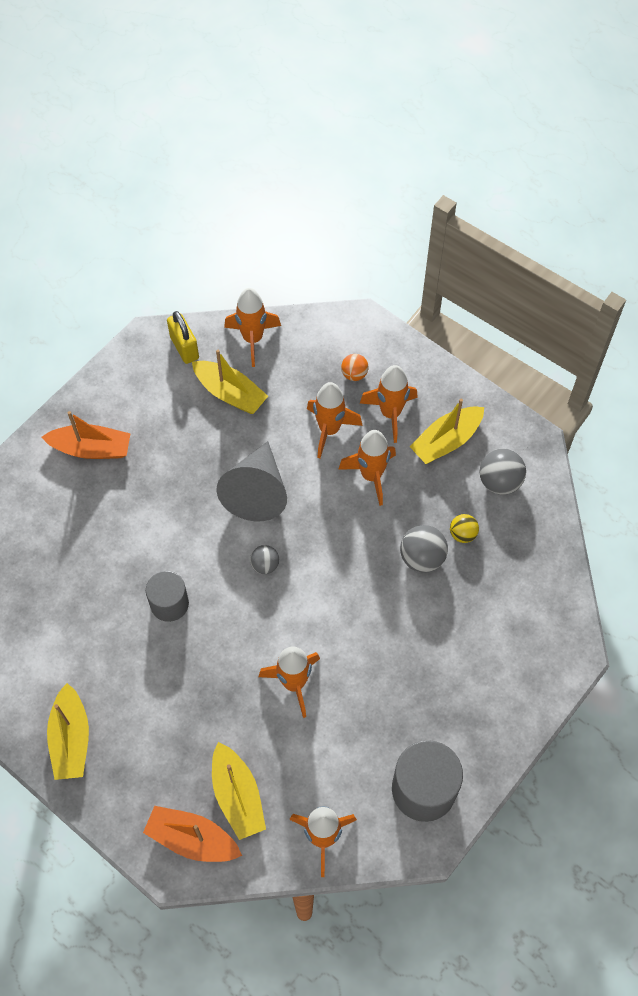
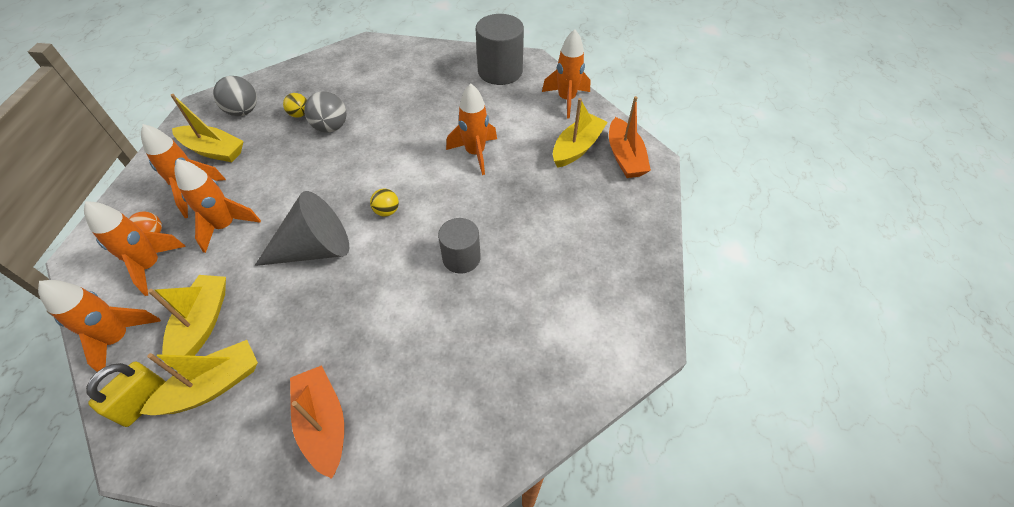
camera: 120 degrees left, 10 degrees down
(71, 739) = (623, 263): yellow boat -> yellow boat (213, 386)
(265, 565) = (387, 211): grey ball -> yellow ball
(371, 475) = (266, 181): orange rocket -> orange rocket (151, 266)

